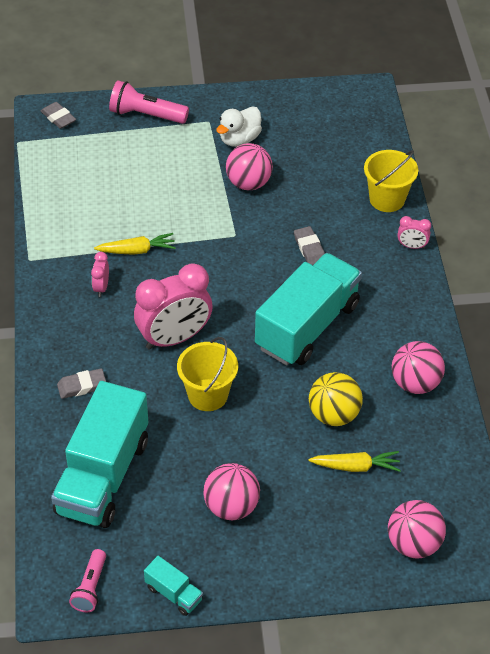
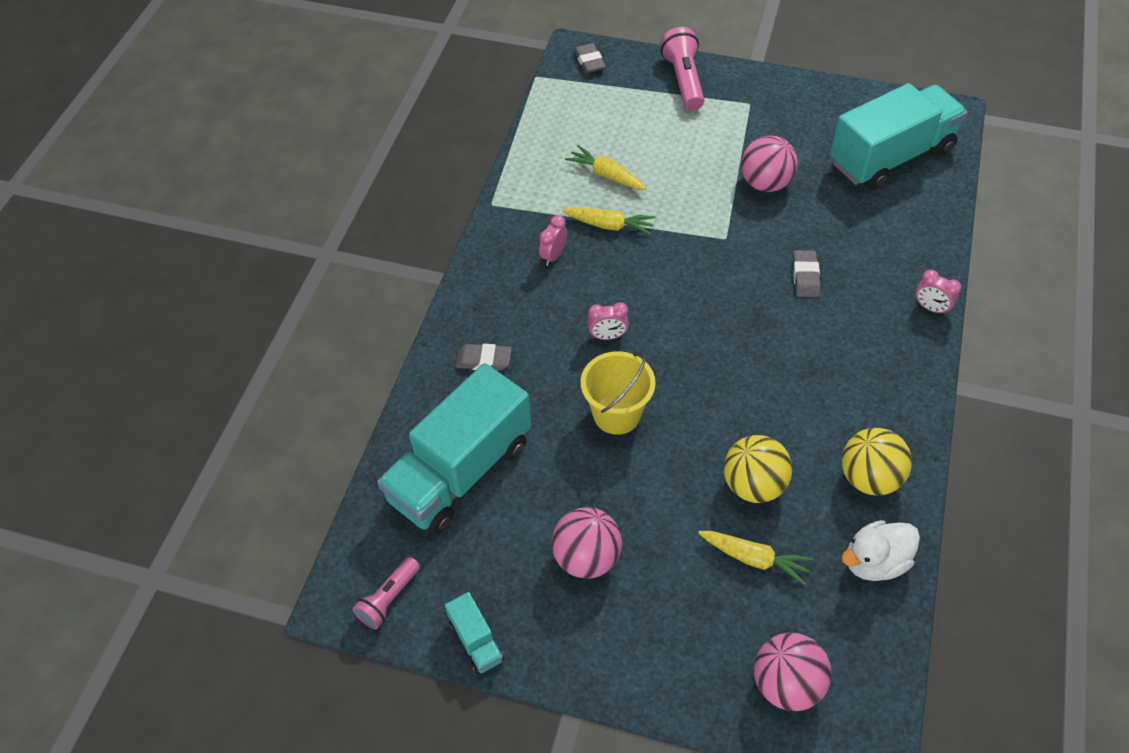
camera: 25 degrees right, 5 degrees up
(116, 210) = (606, 175): none -> yellow carrot
(146, 115) = (683, 80): pink flashlight -> pink flashlight turned 45 degrees clockwise
(174, 338) = (607, 336): pink clock -> pink clock, size x0.44
(239, 139) = (775, 131): white duck -> white duck (874, 562)
(307, 326) = (765, 368): turquoise truck -> turquoise truck (890, 157)
(387, 199) = (922, 244): yellow bucket -> none
(415, 383) = (869, 478): pink ball -> yellow ball

